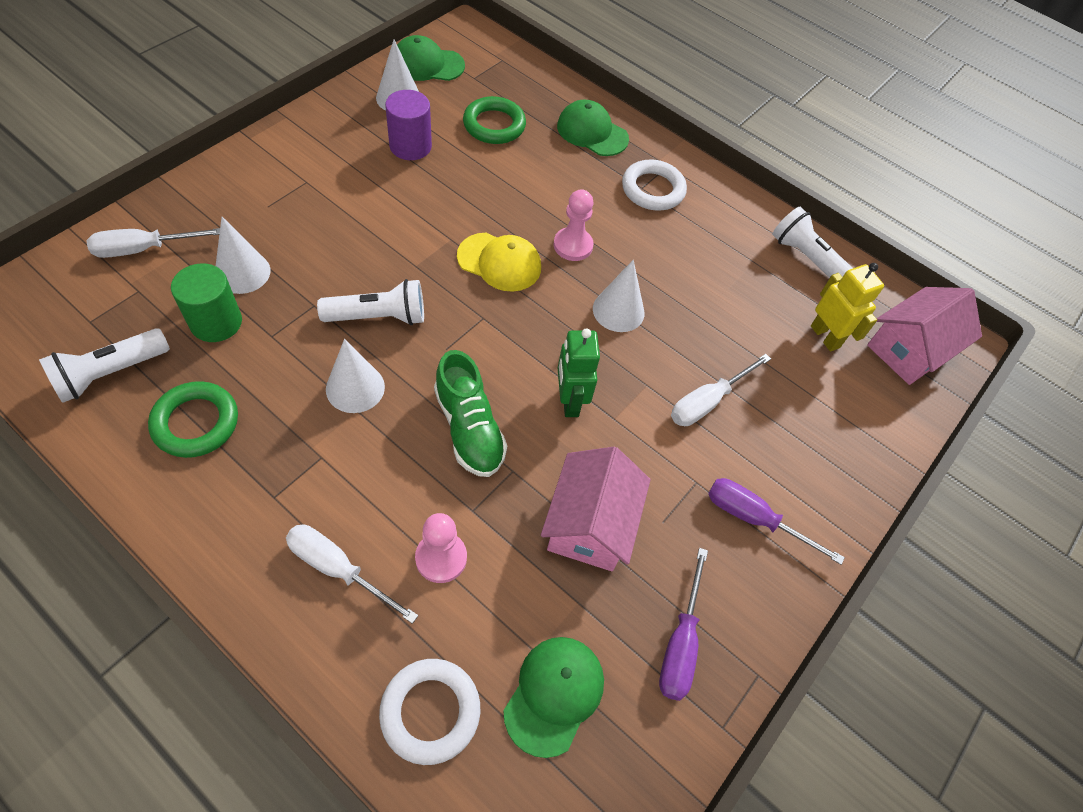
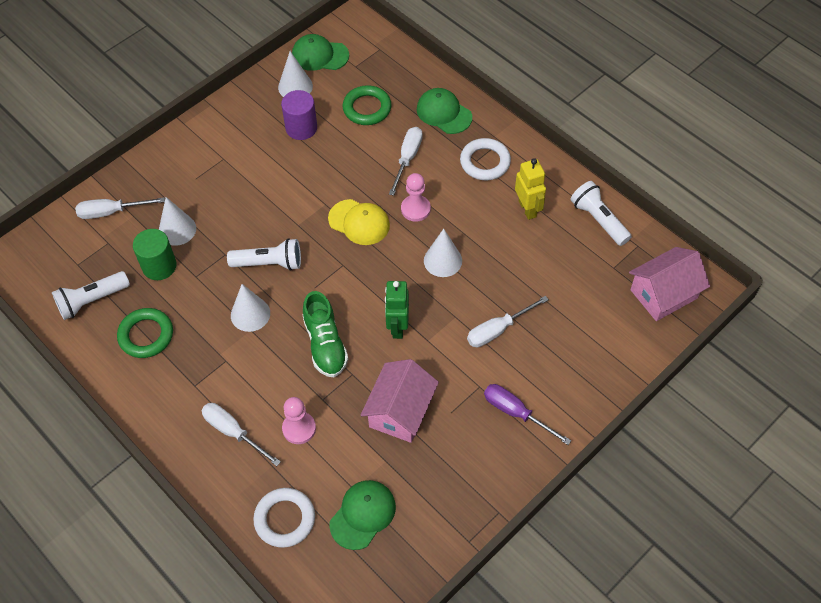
camera: 15 degrees right, 0 degrees up
(553, 184) = (407, 158): none -> white screwdriver
(680, 643) = (449, 489): purple screwdriver -> none
(825, 336) = (598, 283): yellow robot -> yellow robot (527, 209)

